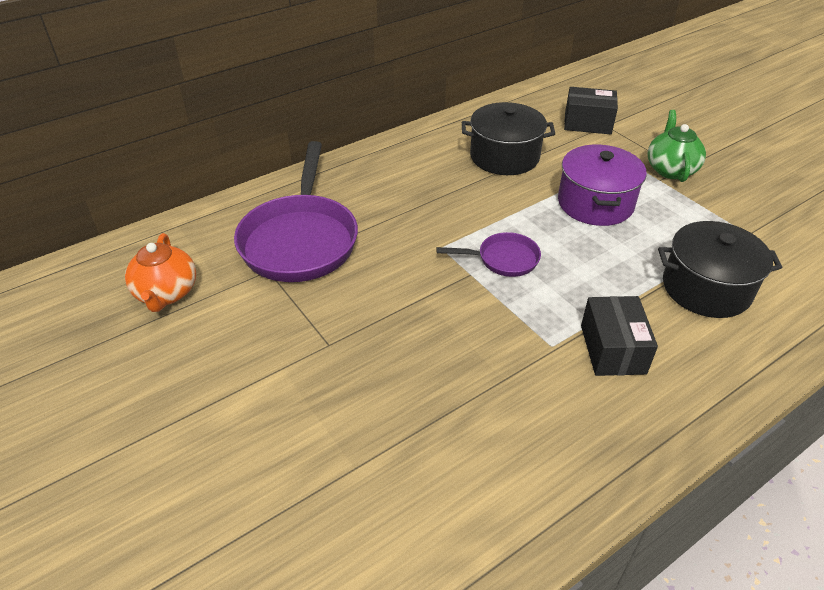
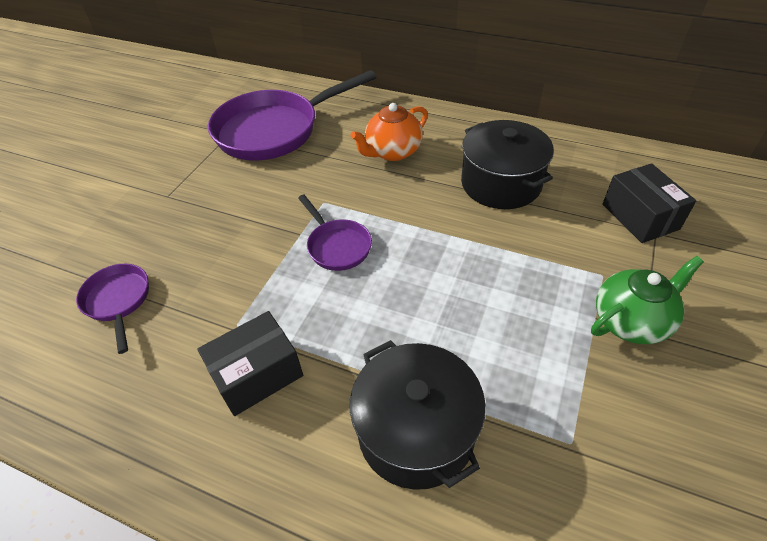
camera: 60 degrees right, 5 degrees up
(166, 293) = (178, 107): orange teapot -> orange teapot (392, 152)
(462, 419) = (118, 301): none -> purple pan
(595, 203) = (488, 277): purple pot -> none

